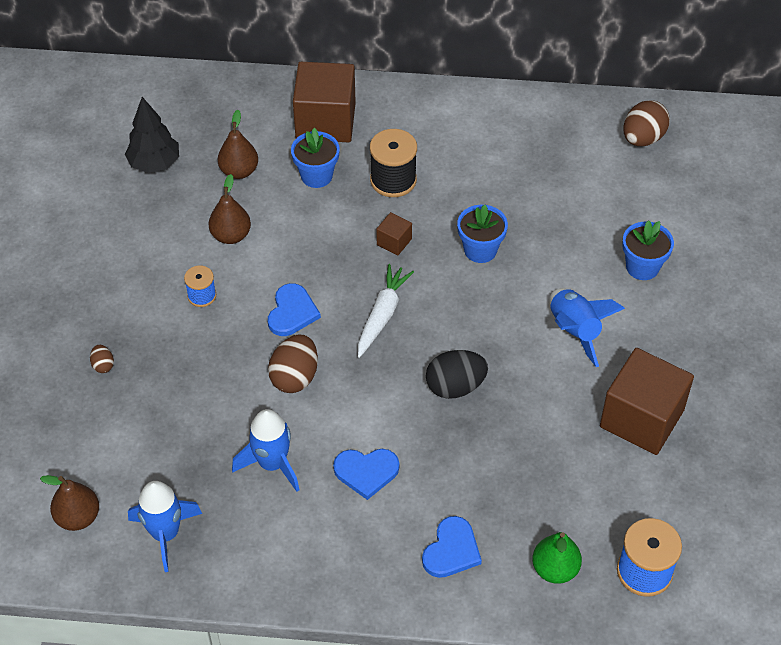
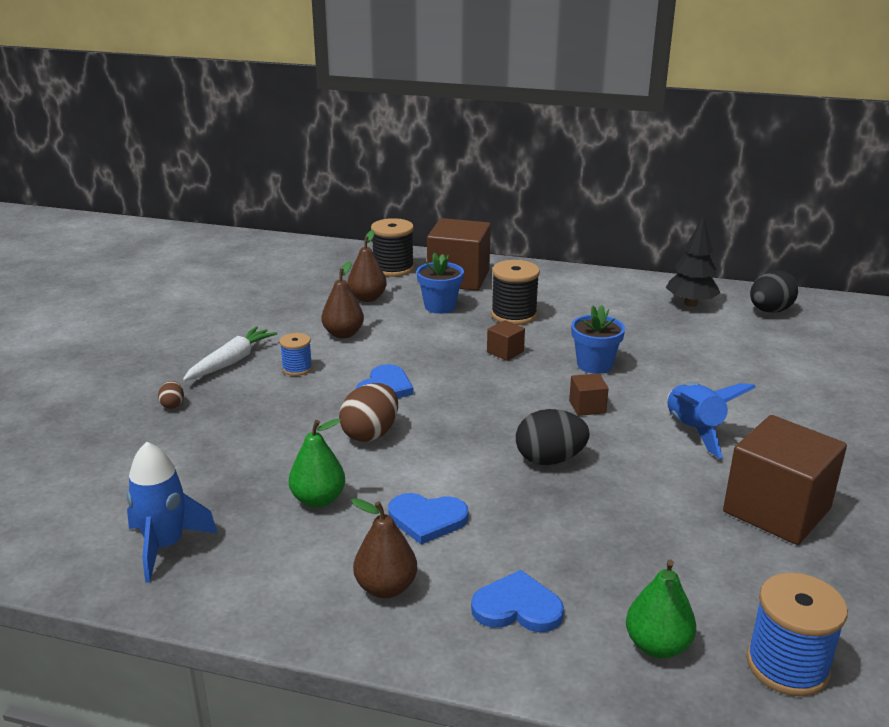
camera: 10 degrees right, 25 degrees down
(78, 517) = (74, 519): brown pear -> brown pear (386, 588)
(154, 164) = (291, 288): black tree -> black tree (690, 304)
(252, 113) = (393, 268): none -> black spool
(272, 464) = (318, 499): blue rocket -> green pear
(382, 315) = (480, 398): white carrot -> white carrot (231, 361)
(451, 550) = (517, 607): blue heart -> blue heart turned 120 degrees counterclockwise
(479, 312) = (587, 407): none -> brown cube
(642, 138) = (769, 311): brown egg -> black egg
(642, 267) = (772, 392): blue flower pot -> none

